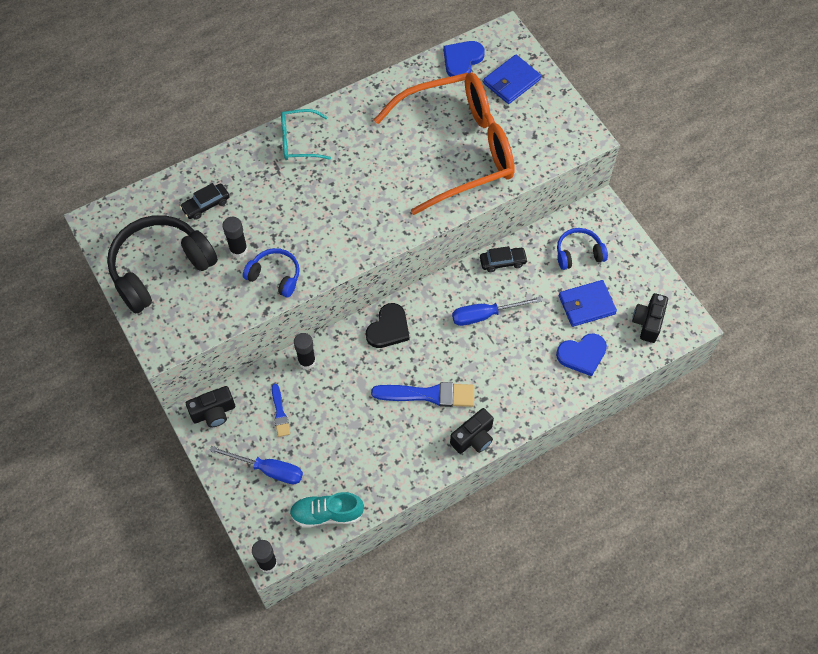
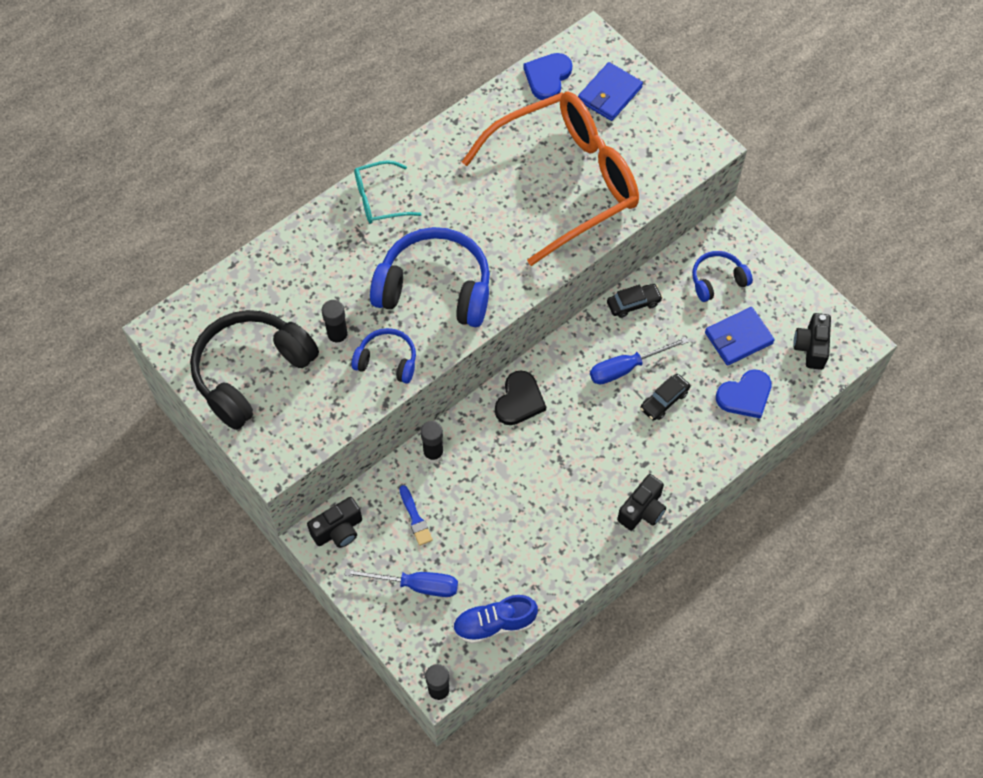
camera: 10 degrees left, 0 degrees up
(206, 205) = (288, 290): black car -> black car (664, 400)
(327, 514) = (494, 624): turquoise shoe -> blue shoe
(329, 222) = (435, 288): none -> blue headphones
(428, 395) = (581, 469): blue brush -> none

